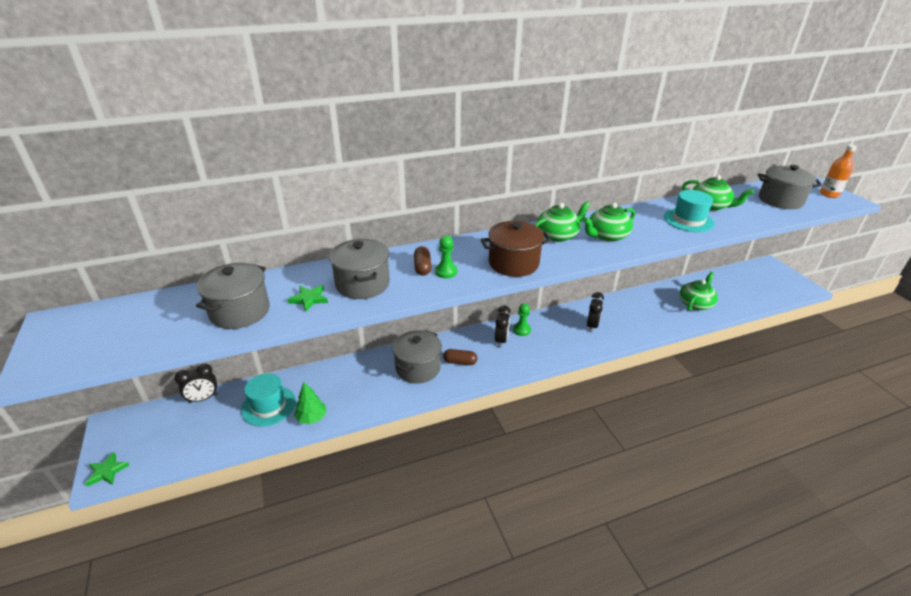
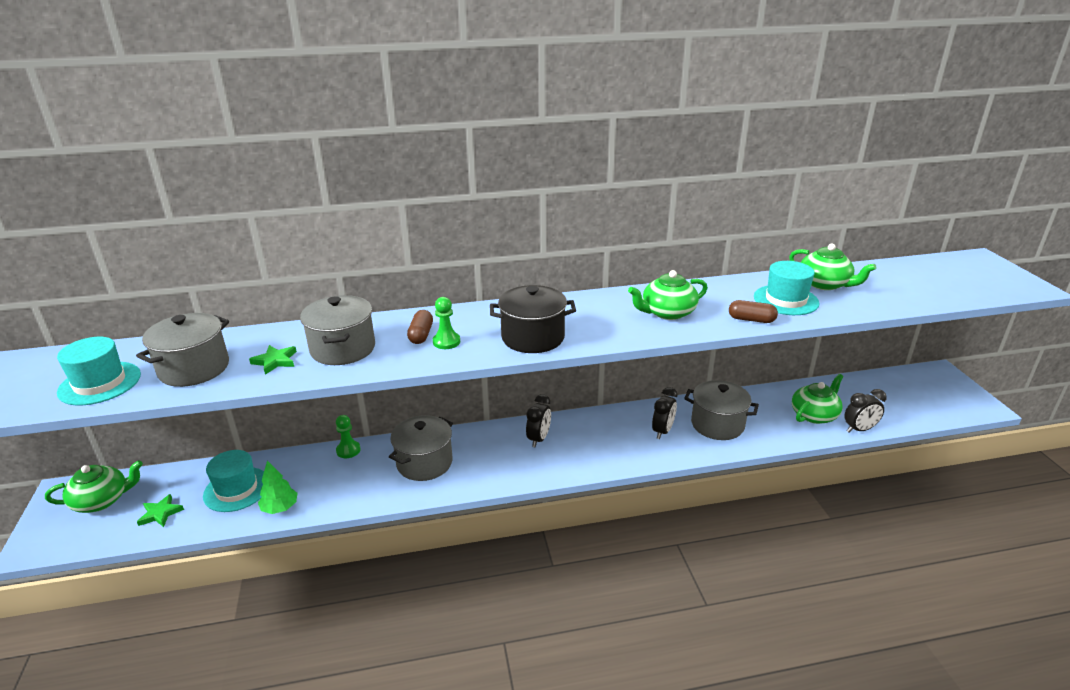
camera: 10 degrees right, 5 degrees down
(107, 471) = (39, 542): green star -> green star (160, 513)
(158, 331) = (100, 383): none -> turquoise hat
(203, 398) = (168, 474): black clock -> black clock (859, 429)
(460, 362) = (478, 460): brown capsule -> brown capsule (751, 320)
(513, 263) = (533, 337): brown pot -> black pot
(521, 330) = (569, 428): green pawn -> green pawn (348, 450)
(557, 235) = (604, 308): green teapot -> green teapot (102, 500)
(780, 200) = (928, 282): grey pot -> grey pot (717, 424)
(829, 194) = (1004, 278): orange bottle -> none

